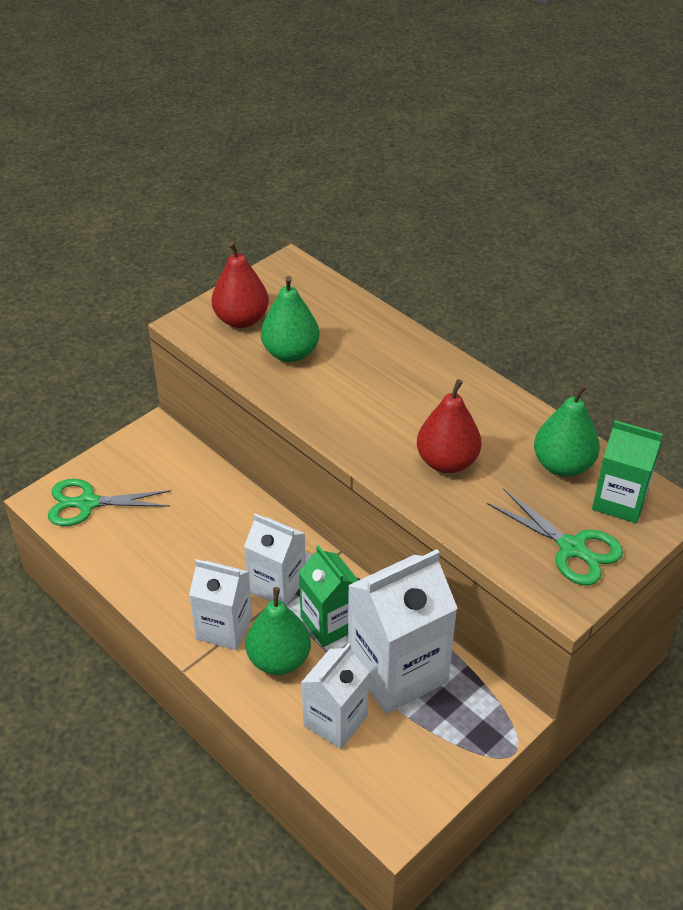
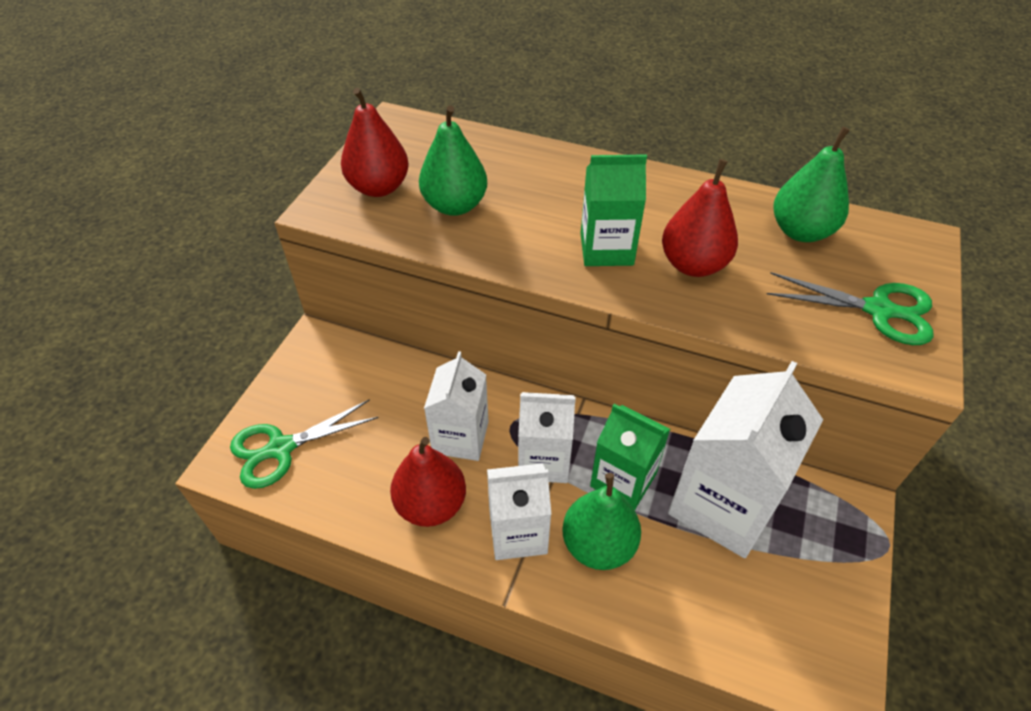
camera: 25 degrees left, 5 degrees up
(173, 583) = (431, 504): none -> red pear
(335, 720) = (701, 590): white carton -> white carton (460, 437)
(619, 501) = (878, 248): green carton -> green carton (606, 249)

